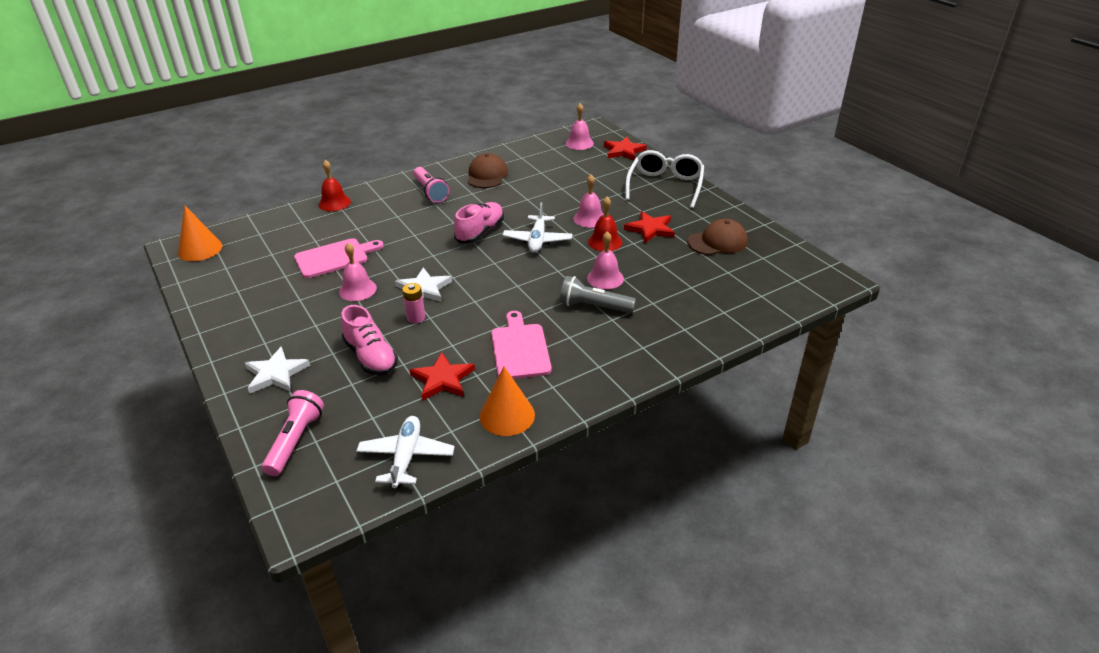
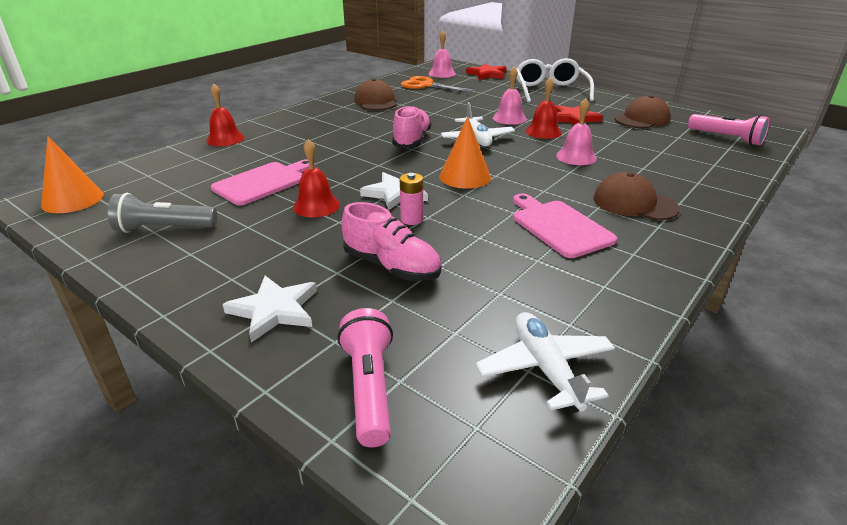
camera: 20 degrees left, 5 degrees down
(357, 289) = (316, 206): pink bell -> red bell
(430, 192) = (328, 119): pink flashlight -> pink flashlight (726, 138)
(442, 379) = (503, 272): red star -> none
(507, 415) = (617, 292): orange cone -> orange cone (465, 177)
(550, 159) = (426, 85): none -> orange scissors
(594, 307) = (592, 179): grey flashlight -> grey flashlight (164, 228)
(603, 339) = (634, 203): none -> brown cap

